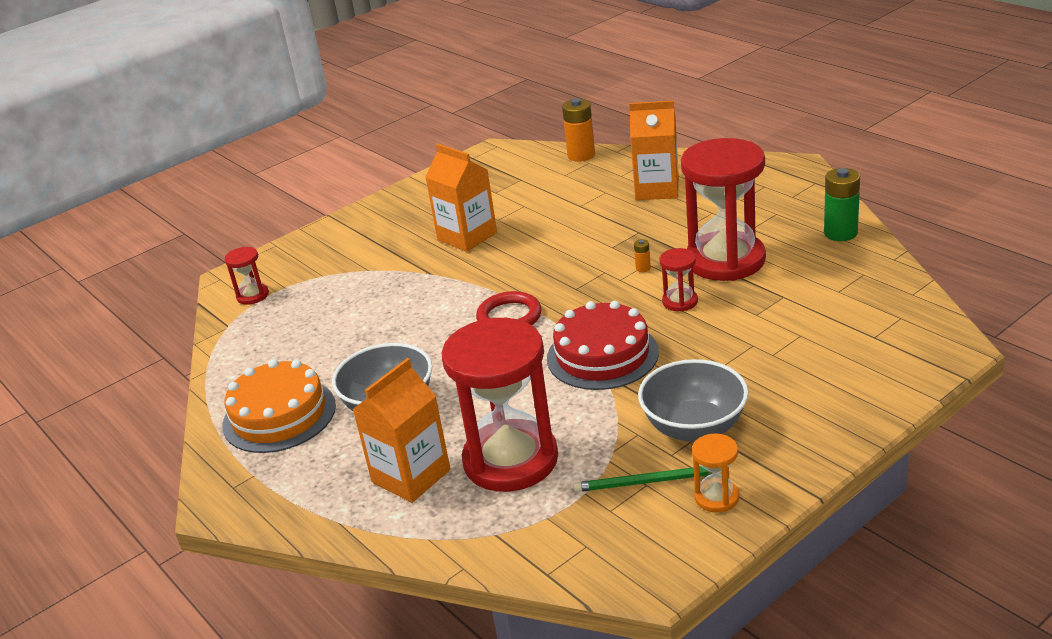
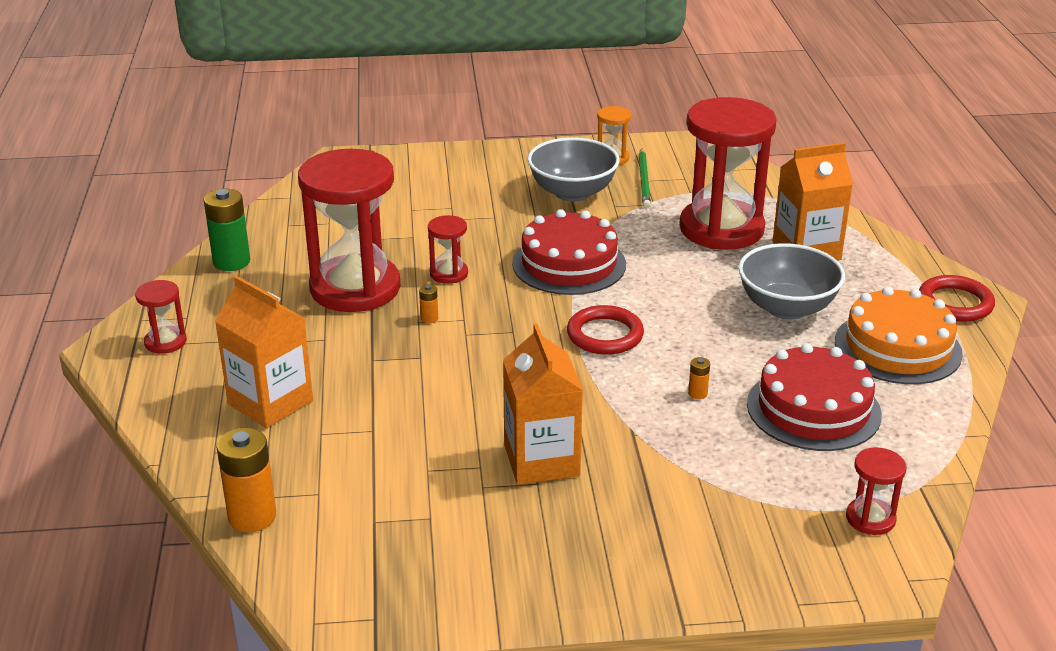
camera: 150 degrees left, 0 degrees up
(243, 485) = (955, 303): none -> red ring
(321, 339) = (813, 409): none -> red cake
(407, 311) = (697, 393): none -> orange battery
(646, 482) = (644, 181): green pencil -> green pencil turned 60 degrees clockwise
(774, 182) = (165, 342): none -> red hourglass

